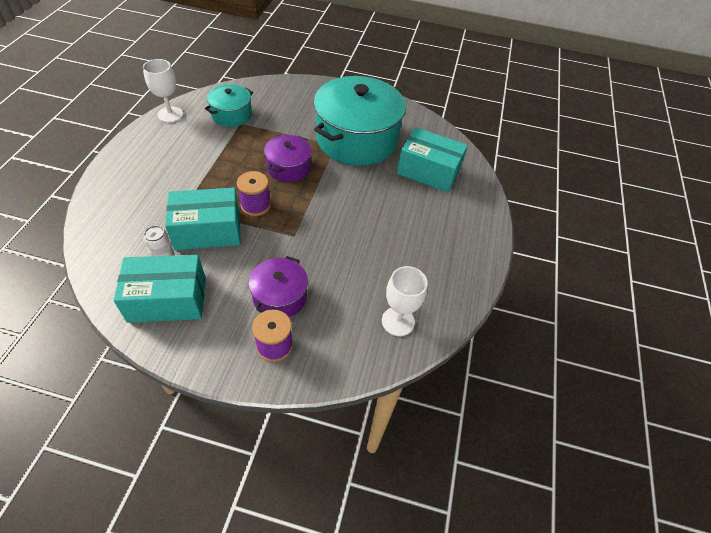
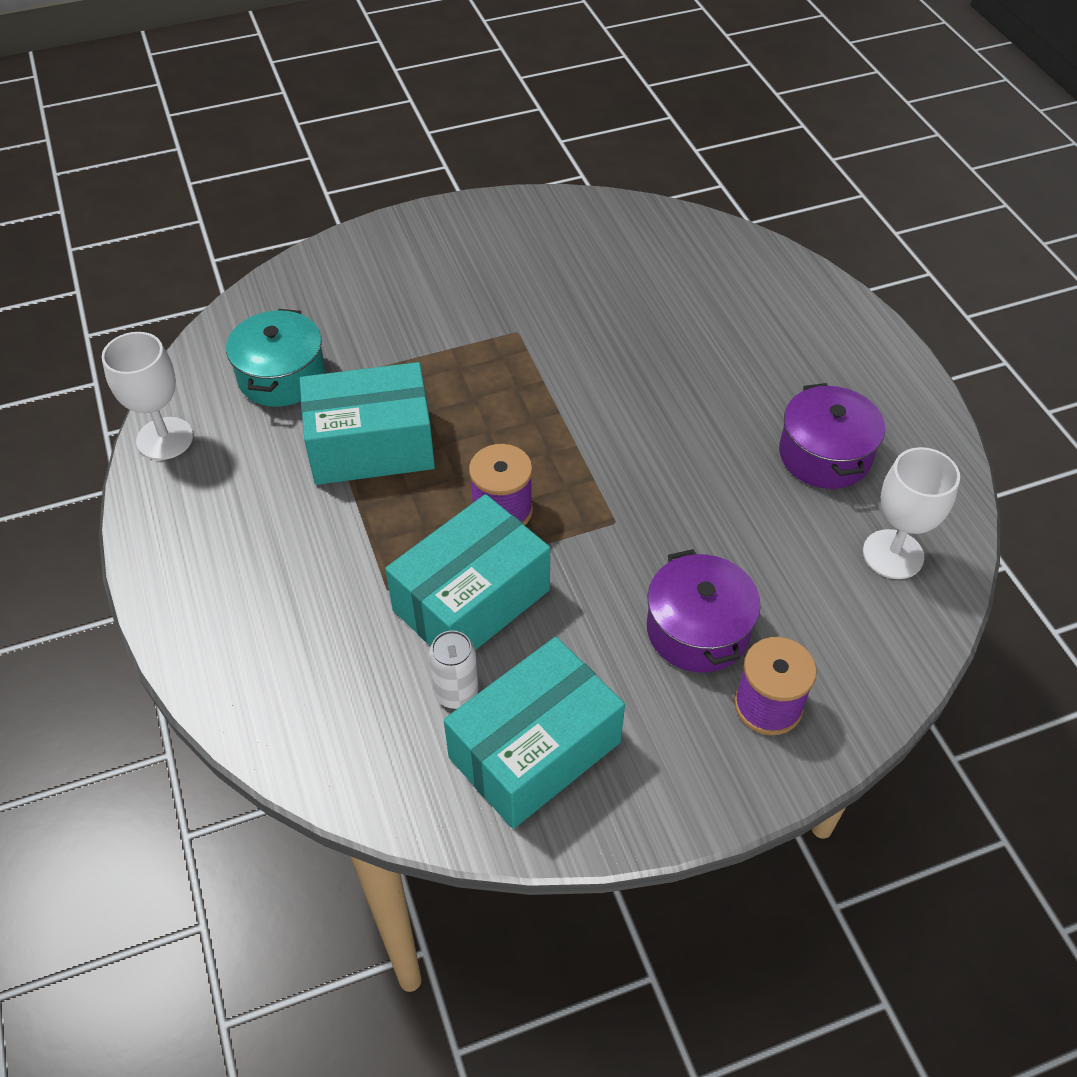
camera: 30 degrees left, 0 degrees up
(288, 168) = (485, 415): purple pot -> purple pot (824, 454)
(357, 139) = (541, 302): turquoise pot -> none
(428, 171) = (704, 295): turquoise box -> turquoise box (371, 446)

